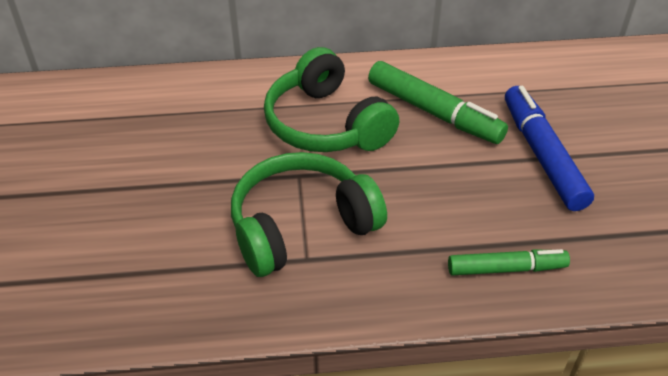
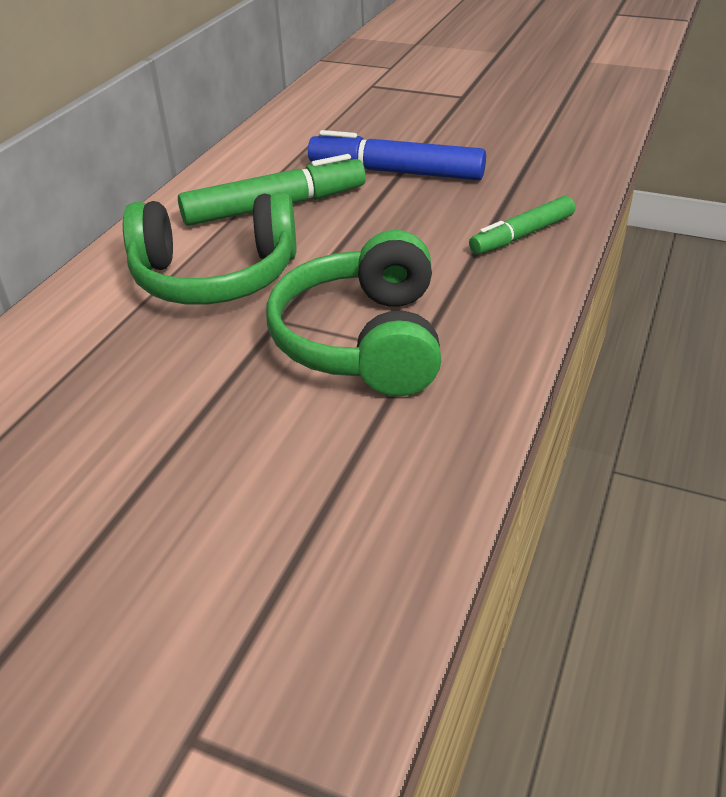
camera: 60 degrees left, 5 degrees down
(506, 268) = (522, 235): green marker -> green marker turned 150 degrees counterclockwise

